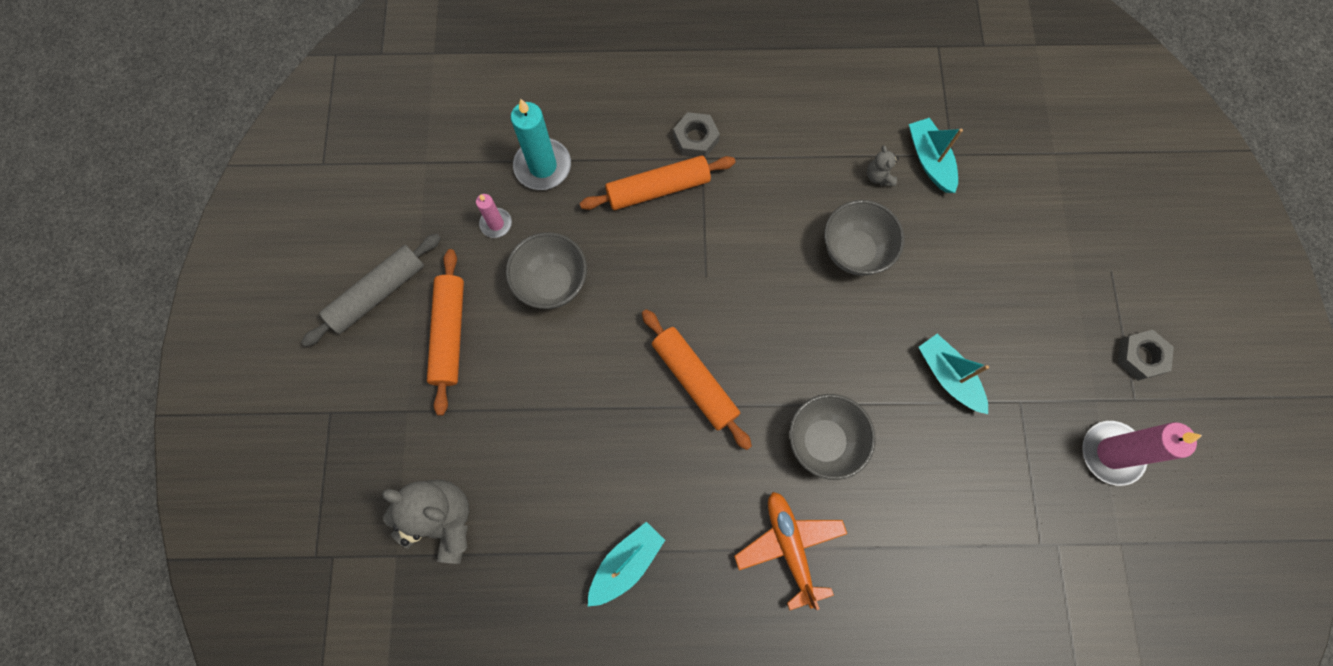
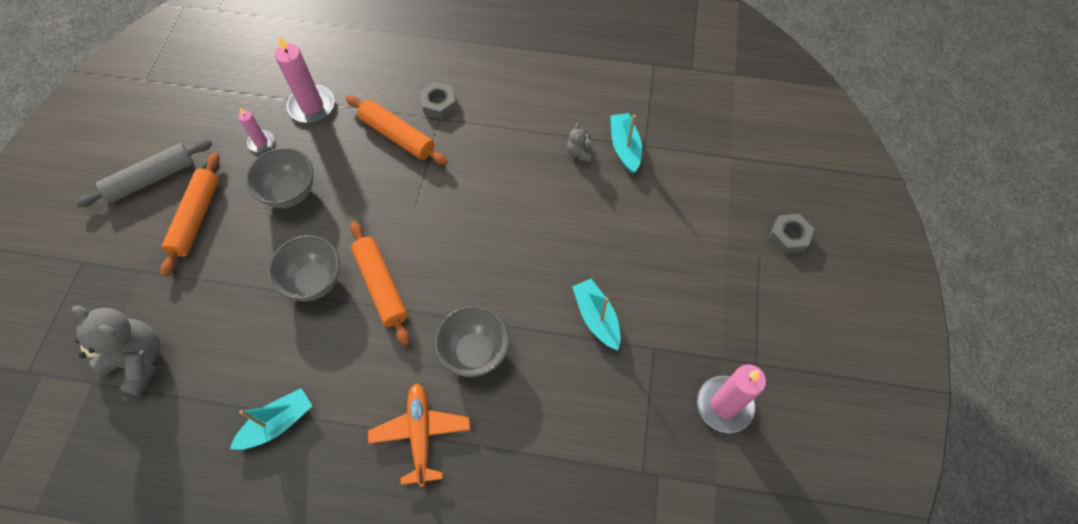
camera: 10 degrees right, 10 degrees down
(542, 166) = (312, 106): turquoise candle -> pink candle
(658, 189) = (397, 136): orange rolling pin -> orange rolling pin turned 45 degrees clockwise
(854, 251) = (543, 206): grey bowl -> grey bowl (314, 281)
(1140, 357) = (768, 329): grey nut -> grey nut (789, 236)

